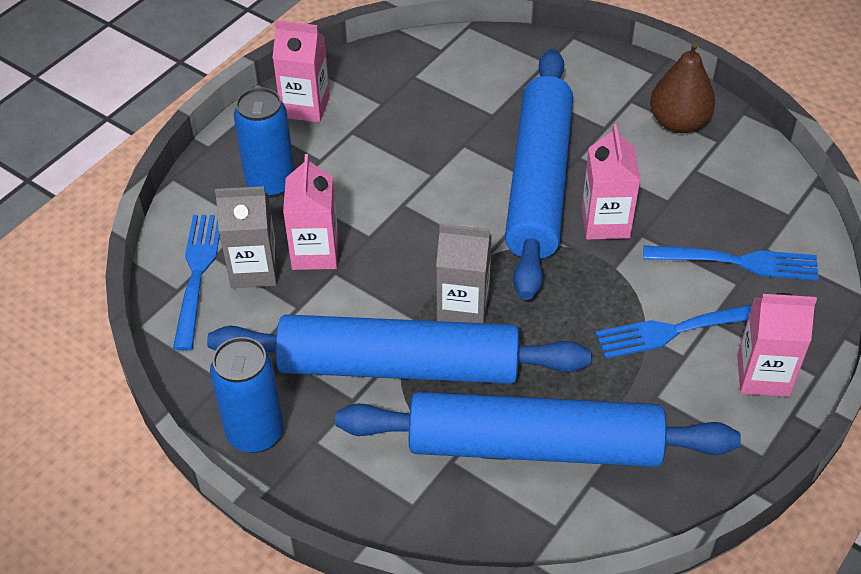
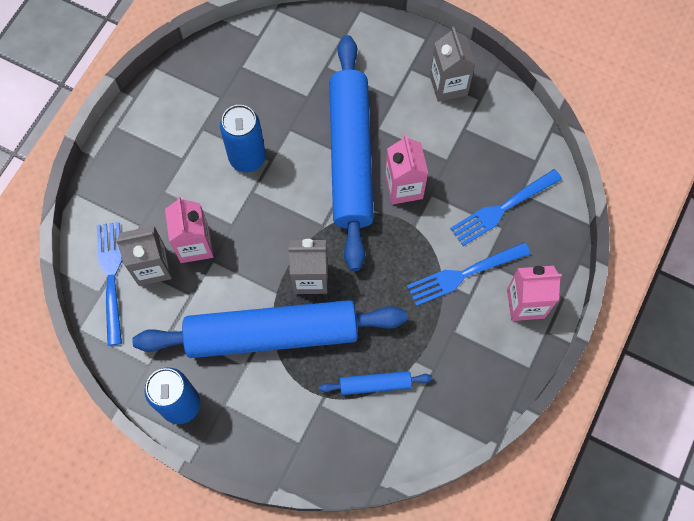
camera: 10 degrees left, 20 degrees up
(271, 183) = (149, 186): blue can -> blue can (247, 158)
(305, 106) = (162, 108): pink carton -> none
(534, 446) = (375, 384): blue rolling pin -> blue rolling pin, size x0.41
(678, 122) = (448, 85): brown pear -> grey carton
(738, 262) = (502, 209): blue fork -> blue fork turned 150 degrees clockwise

